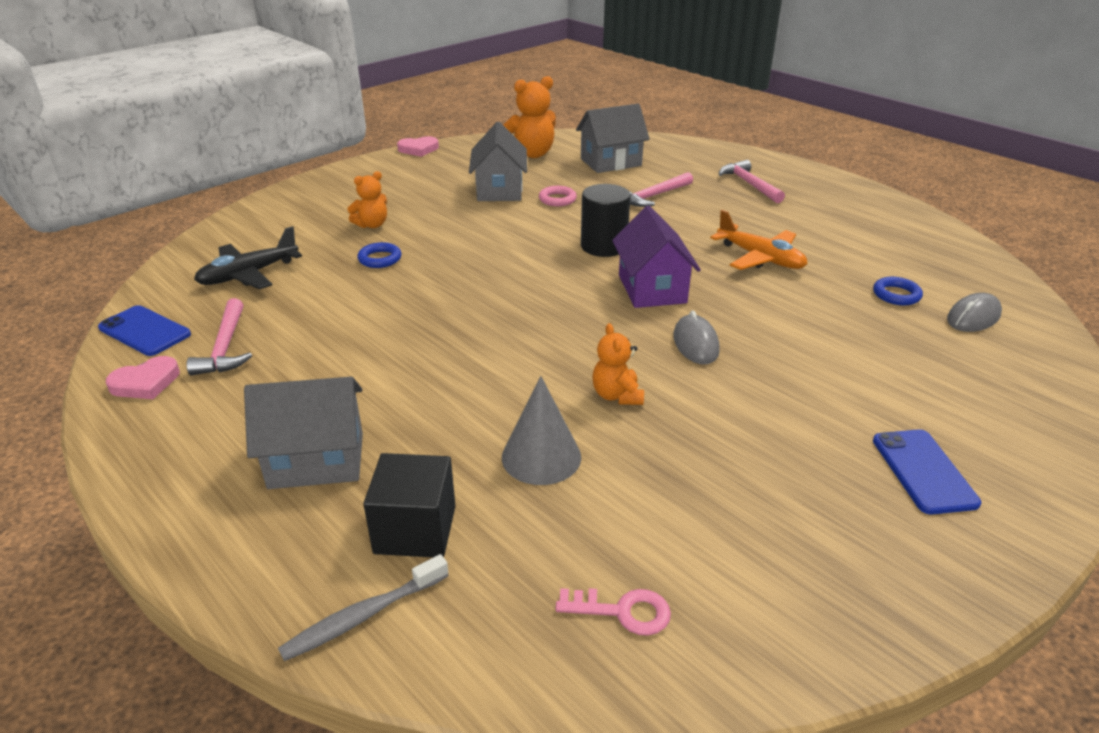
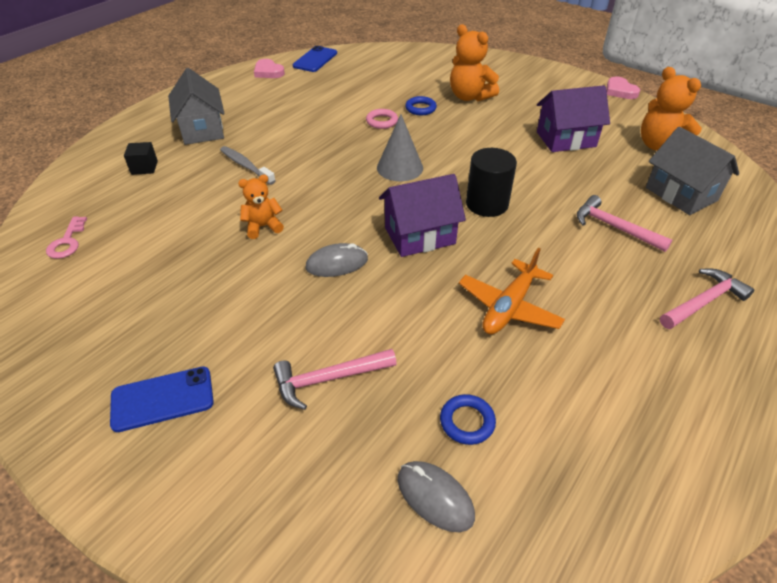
camera: 80 degrees right, 10 degrees up
(225, 347) = (303, 83): pink hammer -> pink hammer (329, 379)
(249, 275) = (383, 72): black plane -> none
(363, 616) = (90, 163): grey toothbrush -> grey toothbrush (246, 166)
(372, 225) = (469, 97): orange teddy bear -> orange teddy bear, size x1.64
(415, 529) = (144, 168): black cube -> black cube, size x0.60
(499, 190) = (566, 139): grey house -> purple house
(541, 457) = (199, 201): grey cone -> grey cone (400, 167)
(557, 199) = (567, 170): pink ring -> pink ring (382, 121)

